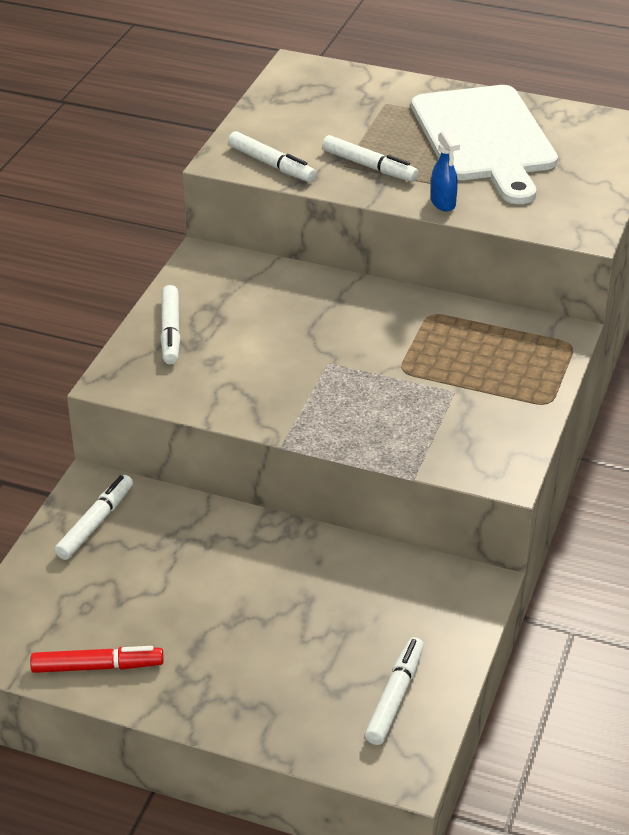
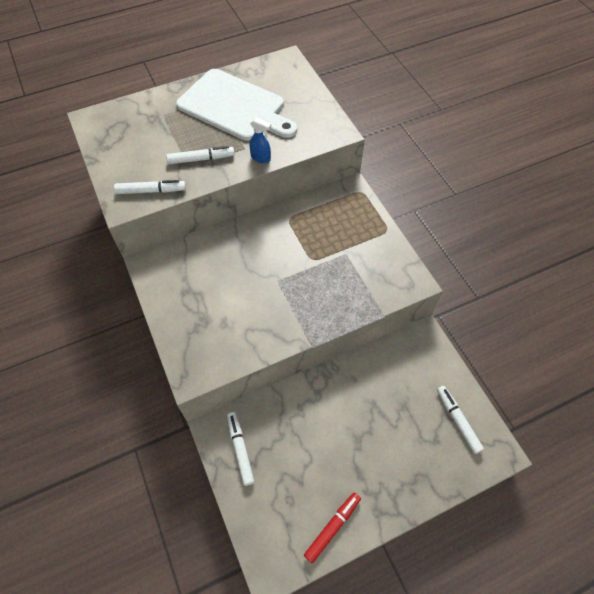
camera: 45 degrees left, 20 degrees up
(171, 331) = (184, 321): white marker -> none

